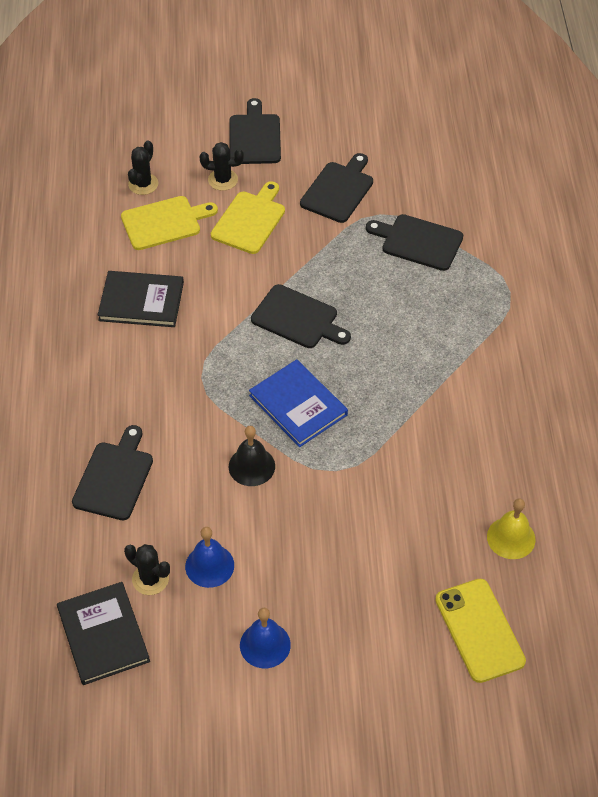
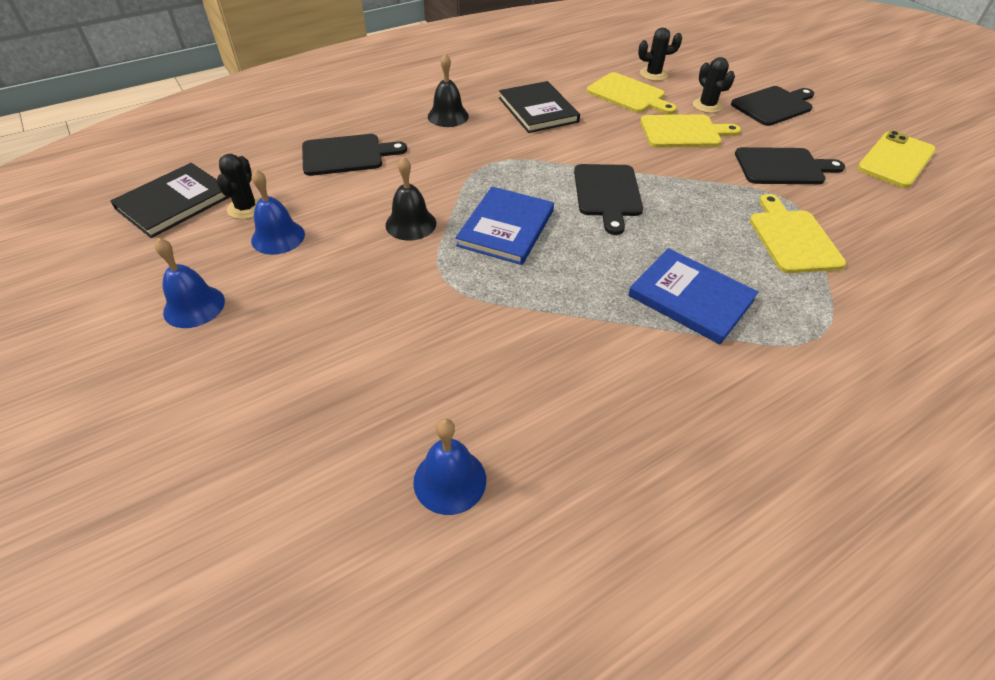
camera: 60 degrees right, 5 degrees down
(101, 374) = (448, 116): none -> black bell
(418, 242) = (792, 238): black cutting board -> yellow cutting board
(439, 336) = (690, 298): none -> blue book
(479, 630) = (281, 500): yellow phone -> yellow phone (895, 160)
(511, 538) = (450, 480): yellow bell -> blue bell

